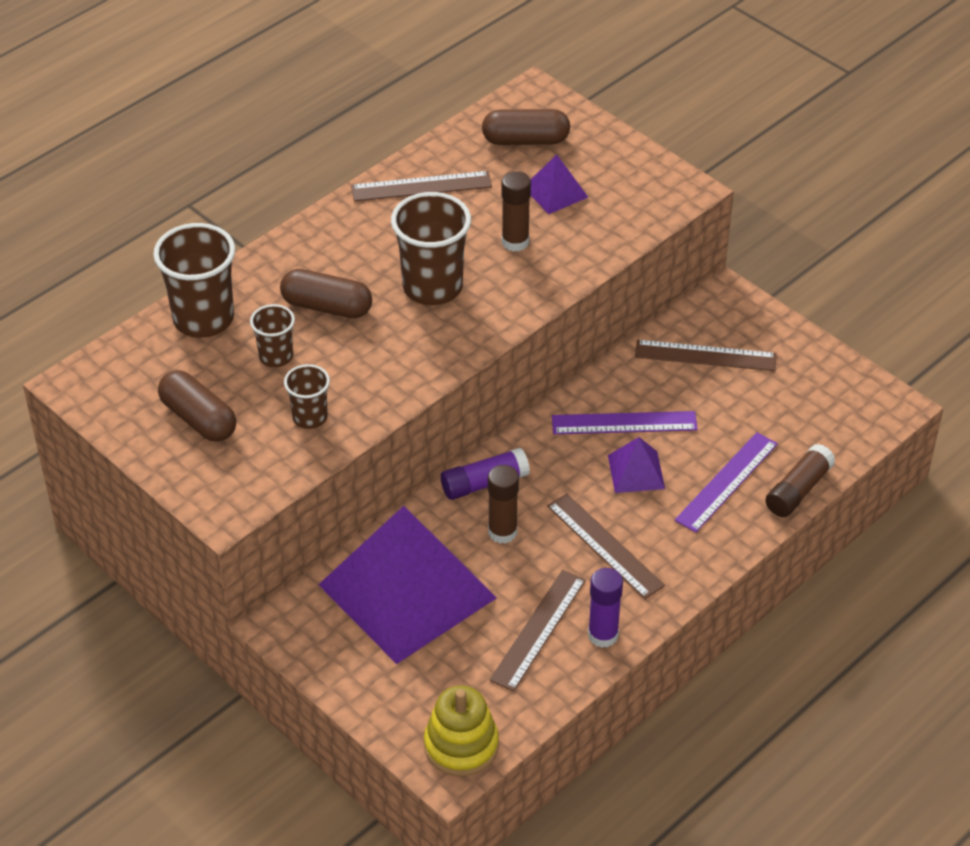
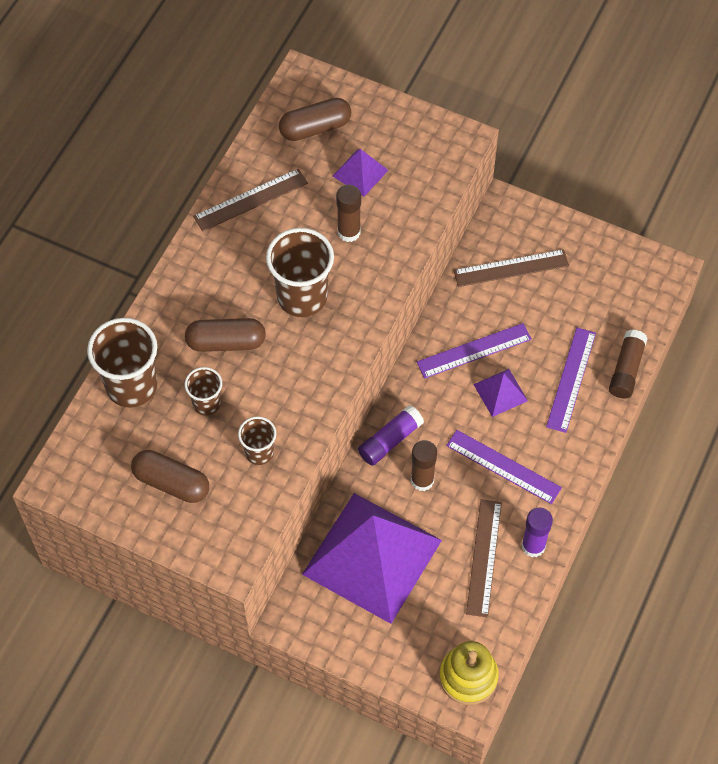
camera: 20 degrees left, 15 degrees up
(604, 545) = (503, 467): brown ruler -> purple ruler

